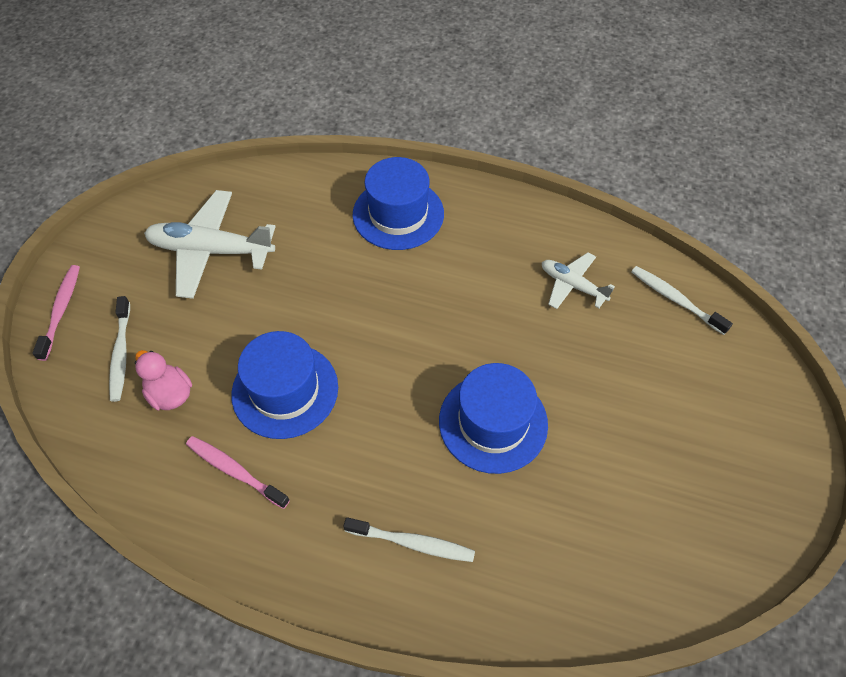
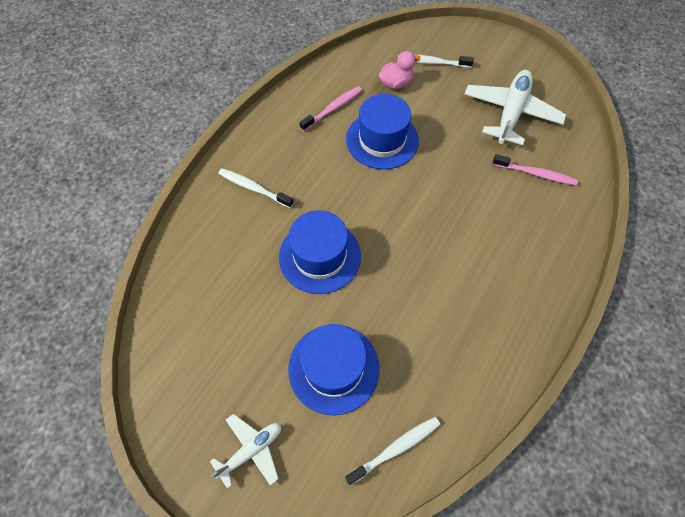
camera: 105 degrees right, 5 degrees up
(61, 310) = (472, 37): pink toothbrush -> pink toothbrush (535, 174)
(398, 214) = (533, 239): blue hat -> blue hat (333, 368)
(412, 543) = (254, 188): white toothbrush -> white toothbrush turned 90 degrees clockwise
(572, 285) = (431, 358): white plane -> white plane (251, 450)

